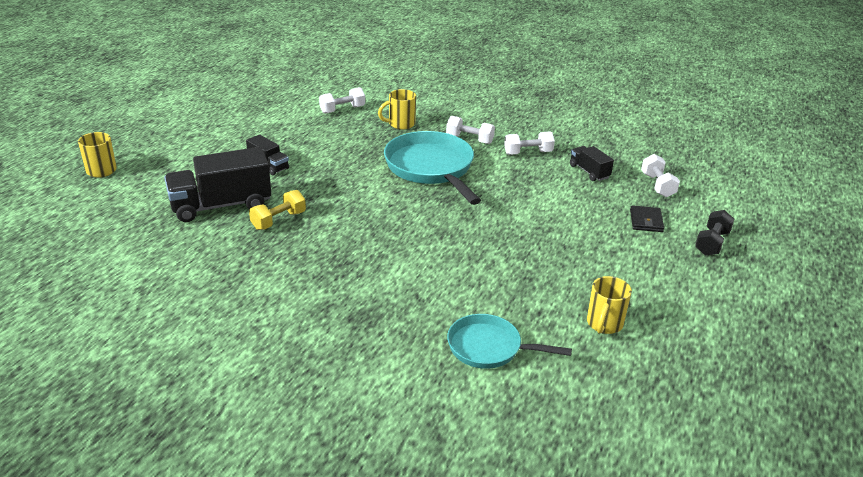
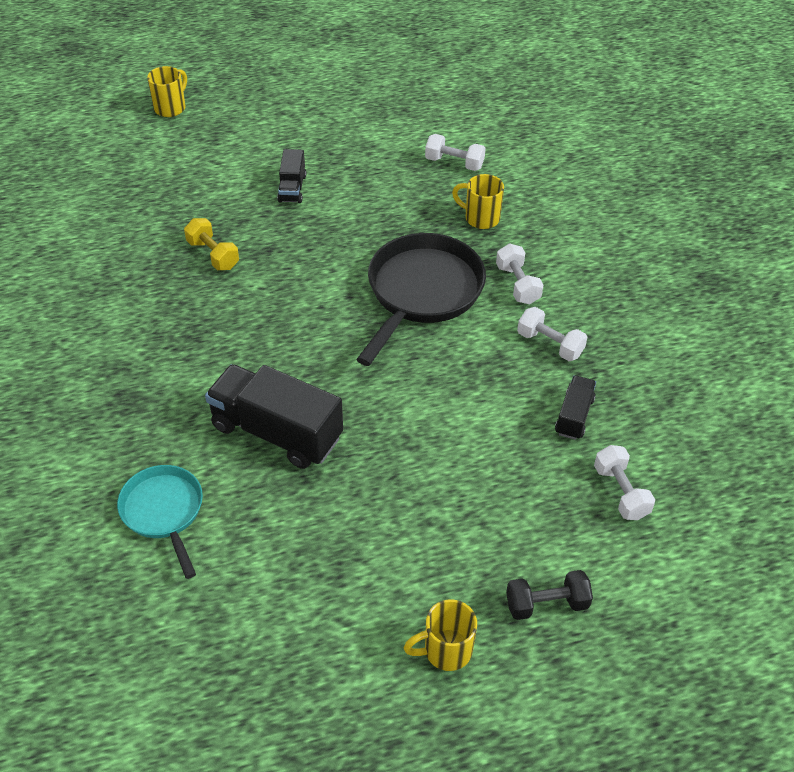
camera: 50 degrees right, 15 degrees up
(221, 205) = (197, 207): black truck -> black truck (276, 432)
(278, 220) = (213, 255): yellow dumbbell -> yellow dumbbell turned 45 degrees clockwise
(431, 168) = (422, 292): turquoise pan -> black pan
(604, 324) = (284, 581): yellow mug -> yellow mug (446, 650)
(646, 221) = (525, 520): black wallet -> none
(657, 185) = (621, 492): white dumbbell -> white dumbbell turned 60 degrees counterclockwise

